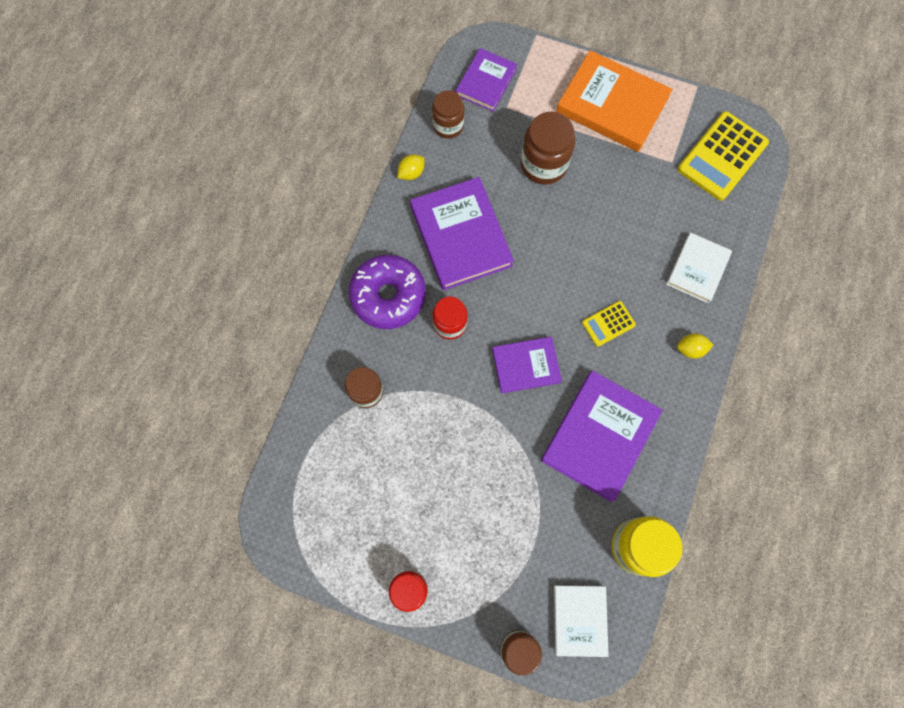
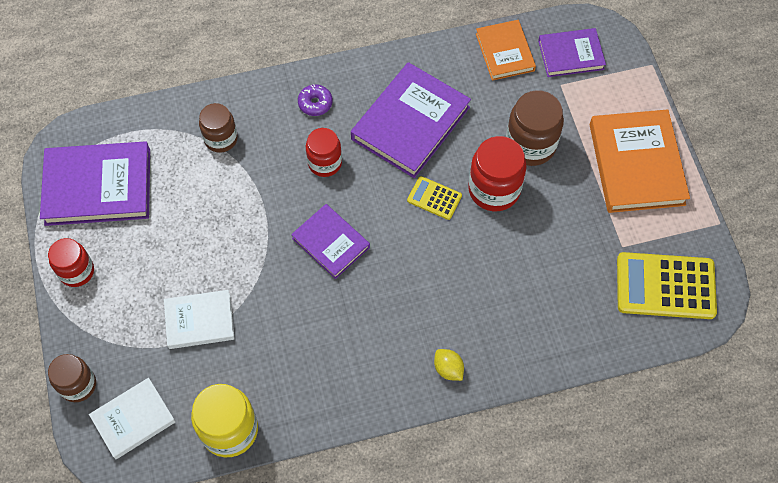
camera: 55 degrees right, 10 degrees down
(388, 296) = (315, 103): purple donut -> purple donut, size x0.46
(411, 173) = (438, 52): yellow lemon -> none
(448, 126) = (504, 52): brown jar -> orange book
(563, 216) = (494, 190): none -> red jar
(600, 436) = (309, 340): purple book -> purple book (98, 187)
(608, 323) = (420, 285): yellow calculator -> yellow calculator (434, 198)
(697, 269) = (532, 330): white book -> white book (199, 321)

